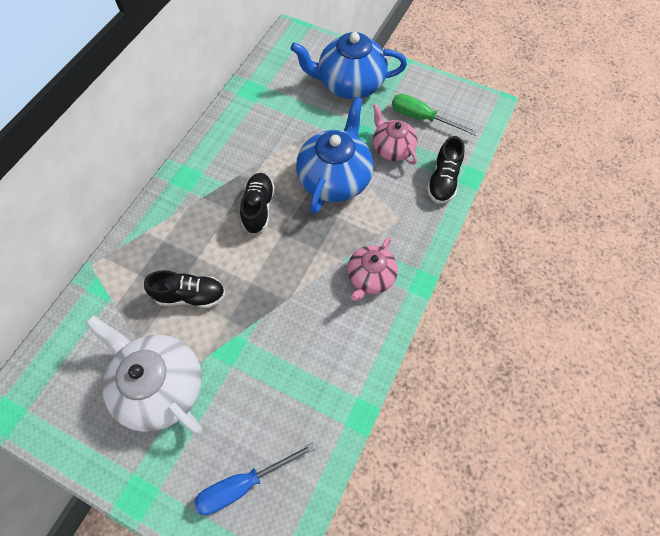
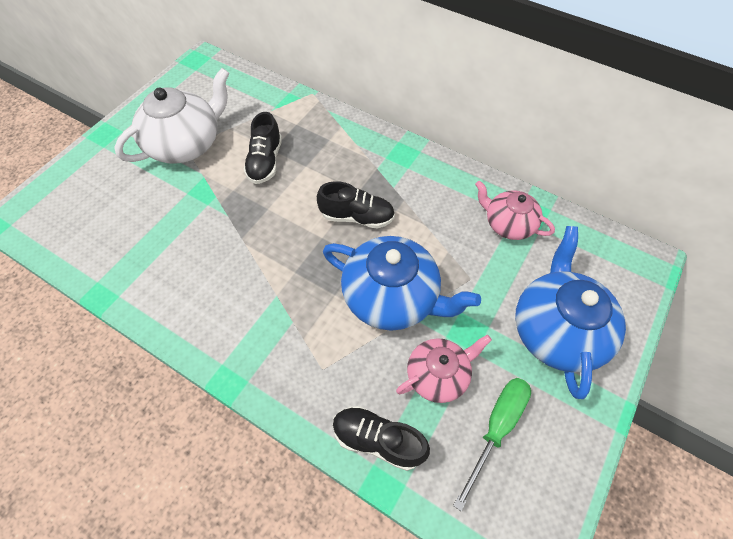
camera: 95 degrees right, 5 degrees down
(243, 484) = (81, 200): blue screwdriver -> none
(370, 277) = (248, 323): pink teapot -> pink teapot (508, 224)

